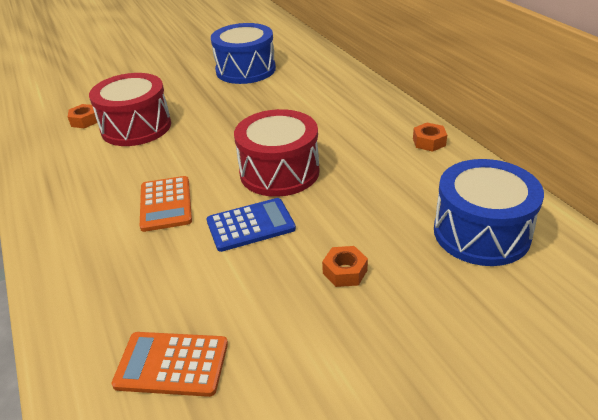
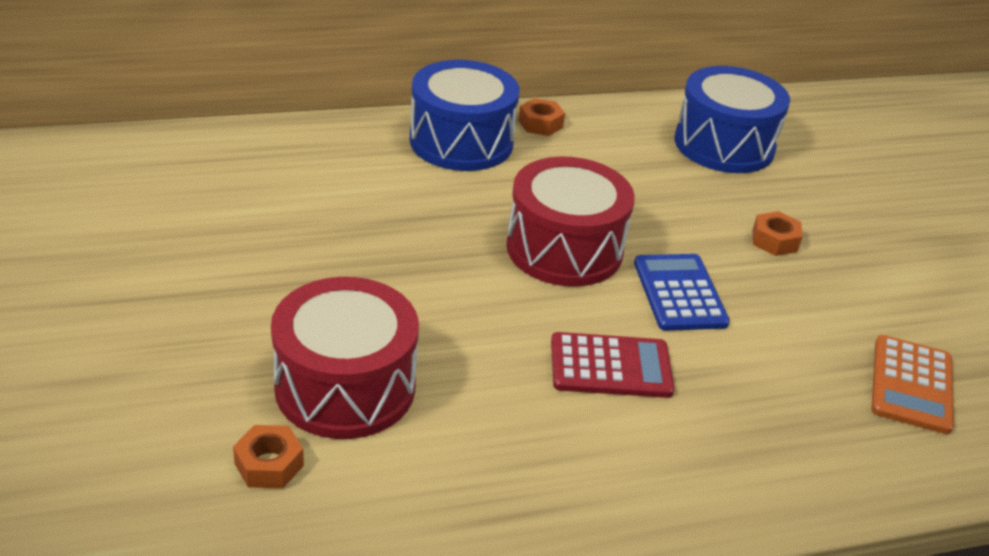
camera: 85 degrees left, 0 degrees up
(165, 204) = (610, 366): orange calculator -> red calculator
(245, 70) = (199, 226): blue drum -> blue drum (461, 142)

